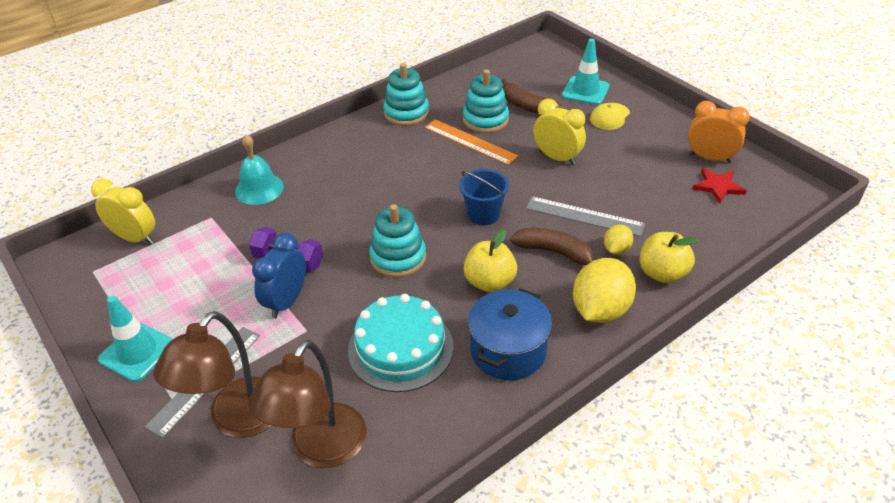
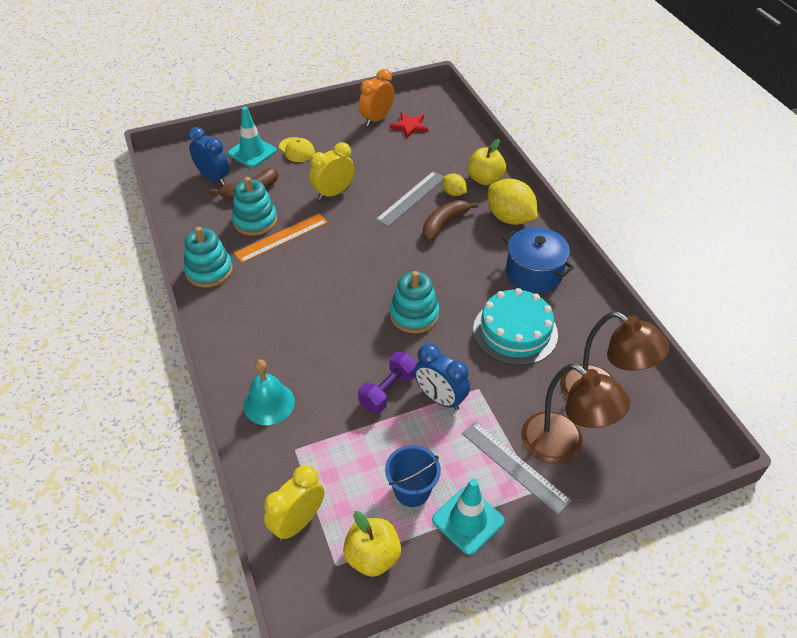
camera: 75 degrees left, 5 degrees up
(483, 214) = (383, 252): blue bucket -> blue bucket (412, 490)
(489, 282) = (462, 266): yellow apple -> yellow apple (372, 556)
(531, 80) = (213, 178): none -> blue clock

